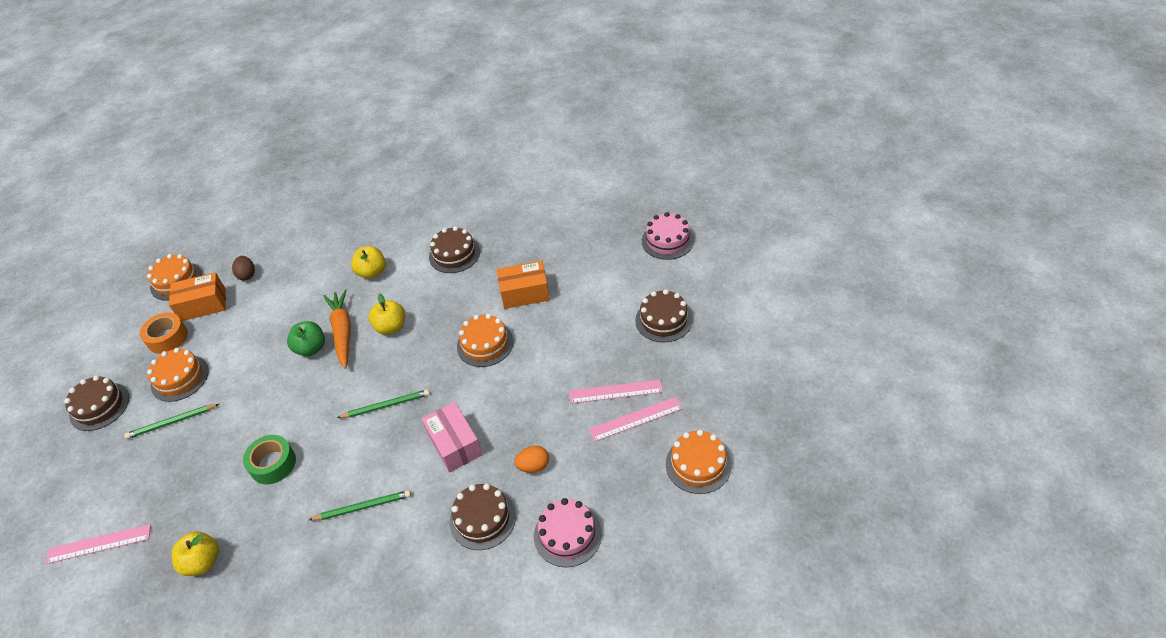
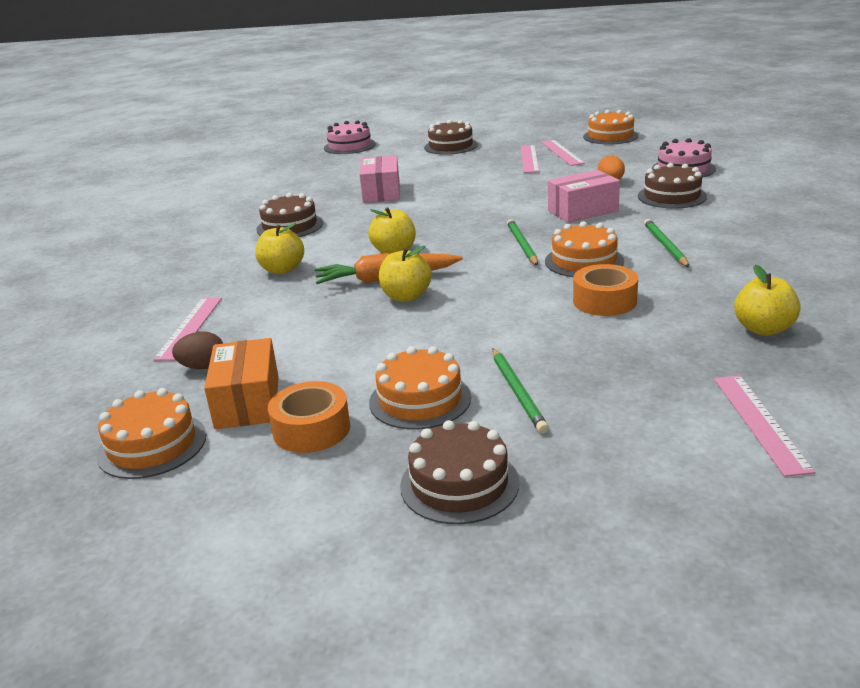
camera: 85 degrees left, 20 degrees down
(273, 464) = (604, 301): green tape -> orange tape
(297, 253) = (190, 327): none -> pink ruler
(311, 348) = (406, 297): green apple -> yellow apple
(485, 344) = (447, 205): orange cake -> orange cake (584, 261)
(525, 293) = (381, 192): orange box -> pink box

